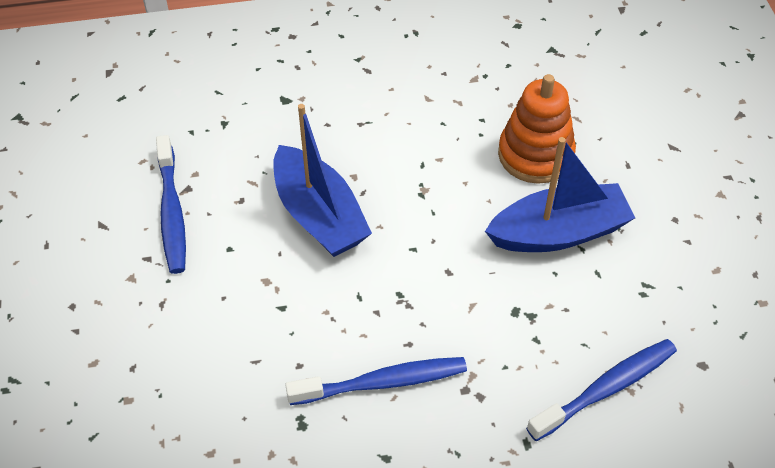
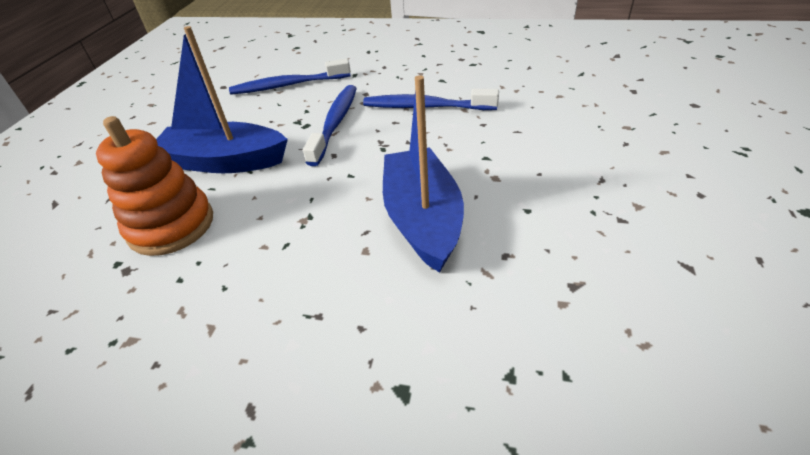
camera: 155 degrees left, 10 degrees down
(172, 213) = (594, 259): blue toothbrush -> blue toothbrush (335, 123)

